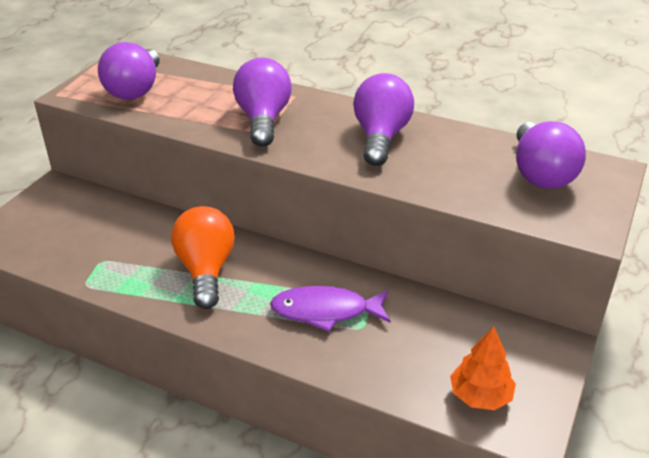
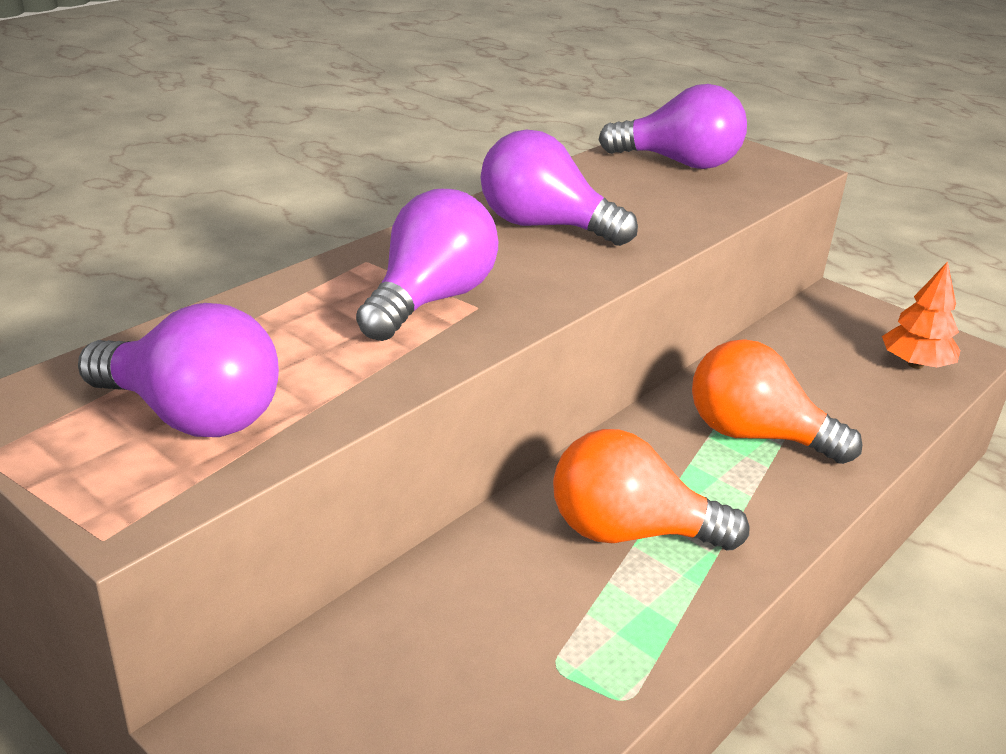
camera: 75 degrees left, 5 degrees down
(263, 120) = (430, 300): purple light bulb -> purple light bulb turned 105 degrees clockwise
(325, 311) = (756, 435): purple fish -> orange light bulb

